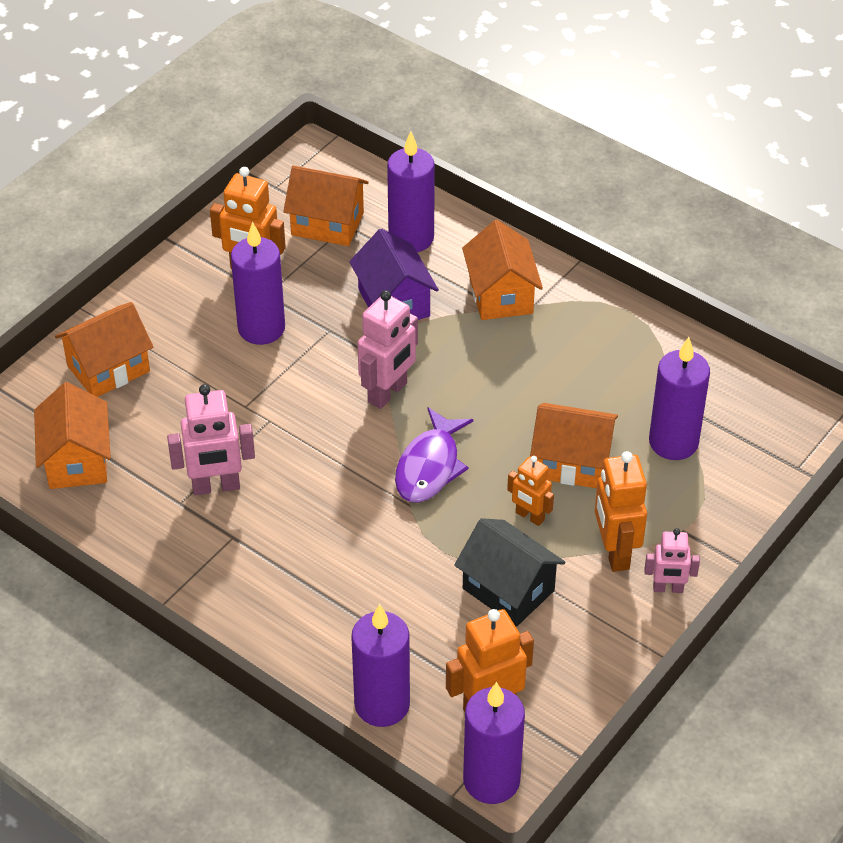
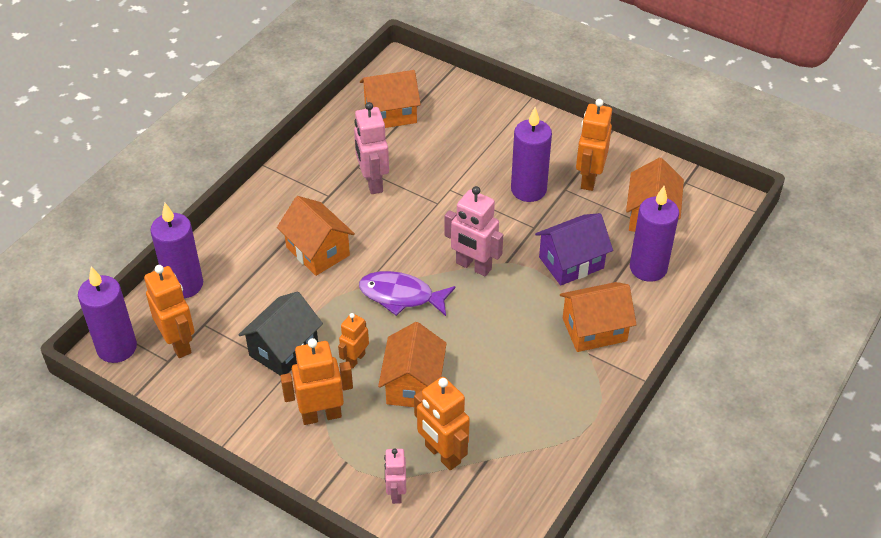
camera: 85 degrees right, 0 degrees up
(108, 368) = (475, 117): orange house -> orange house (318, 251)
(668, 588) = (285, 451): pink robot -> pink robot (396, 493)
(673, 442) = (442, 454): purple candle -> orange robot

